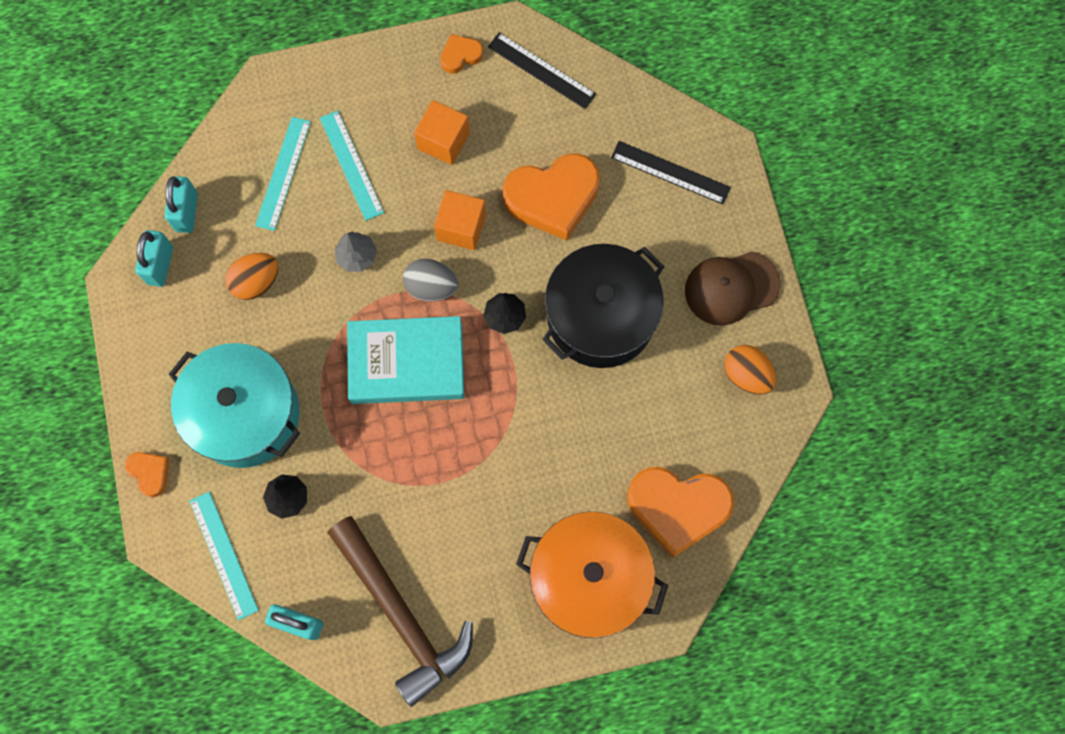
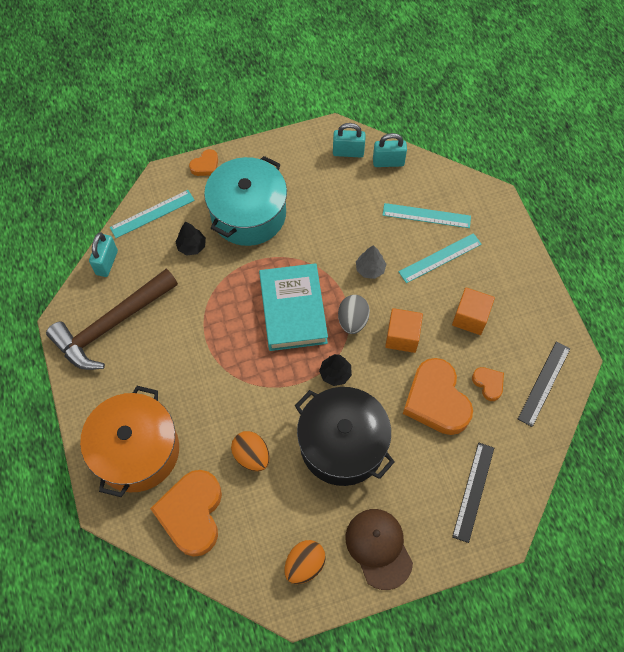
camera: 85 degrees right, 10 degrees down
(256, 282) = (343, 209): orange egg -> orange egg (251, 456)
(460, 55) = (544, 323): orange heart -> orange heart (488, 384)

